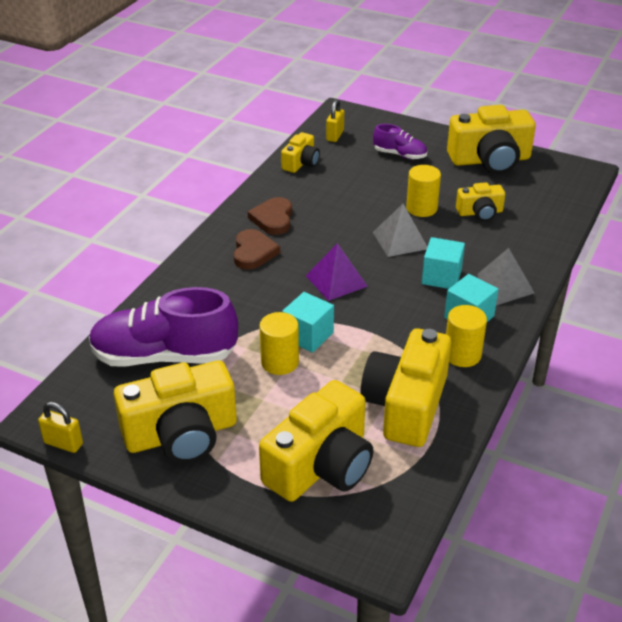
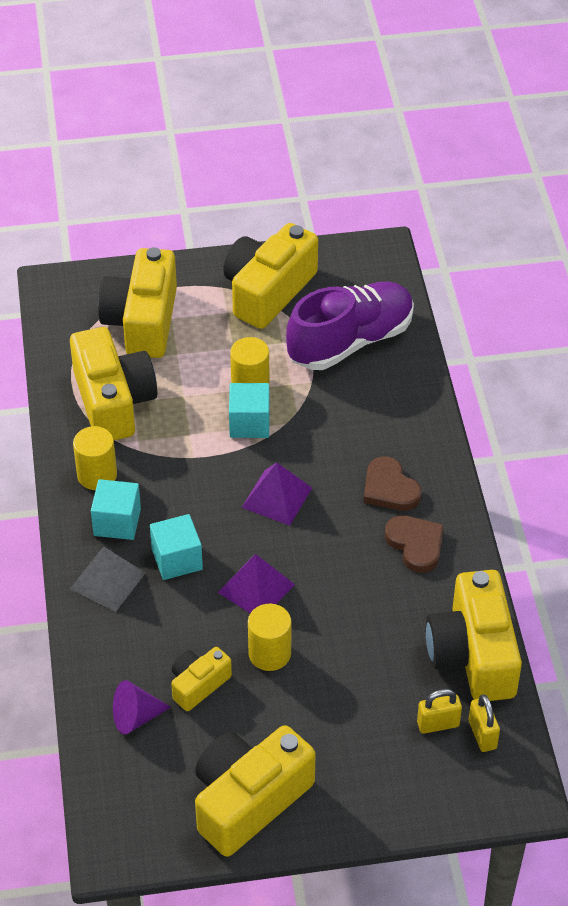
camera: 145 degrees right, 10 degrees up
(63, 443) = (345, 243): yellow padlock -> yellow padlock (438, 724)
(301, 163) = (473, 654): yellow camera -> yellow camera, size x1.91
(399, 155) = (369, 742): purple shoe -> none
(400, 240) = (256, 588): grey pyramid -> purple pyramid
(532, 214) = (136, 717): none -> purple cone

